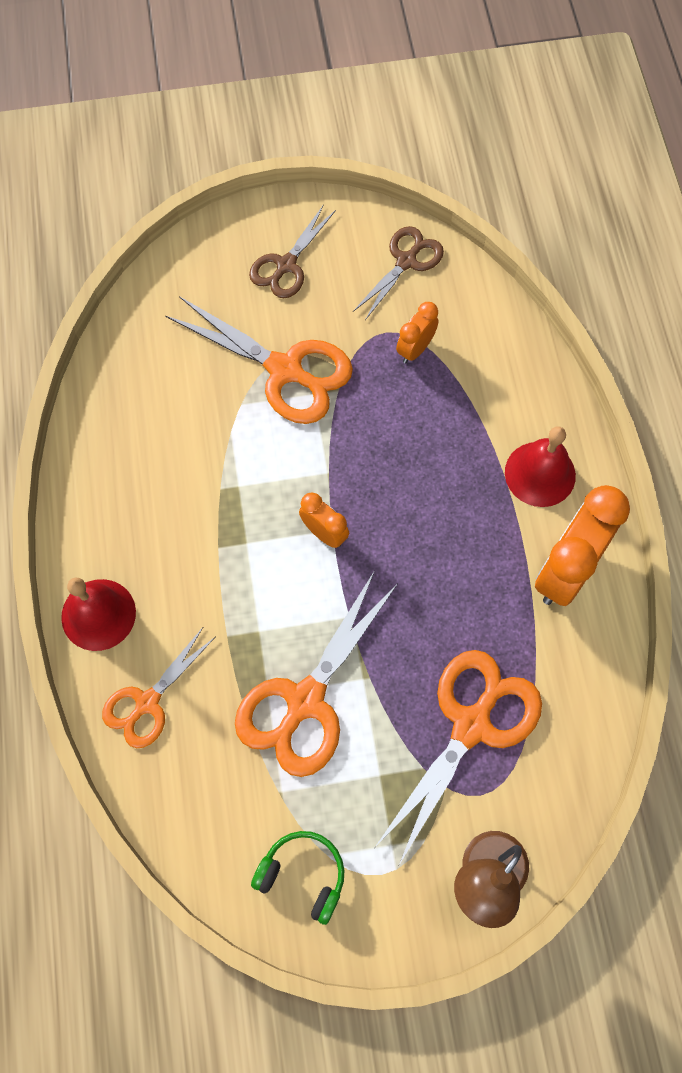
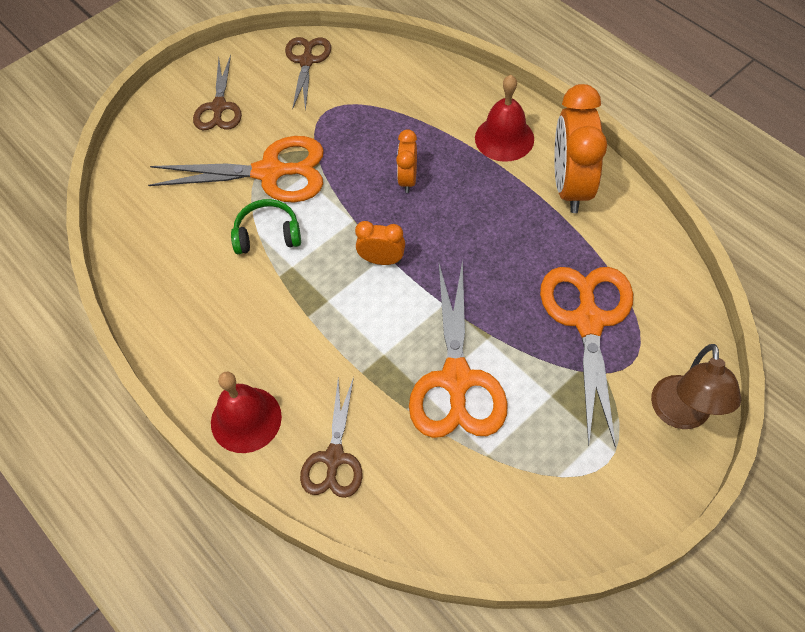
camera: 30 degrees left, 10 degrees down
(147, 702) = (334, 458): orange scissors -> brown scissors
(303, 876) = (551, 503): green headphones -> green headphones (267, 235)
(415, 349) = (356, 110): orange clock -> orange clock (407, 179)

